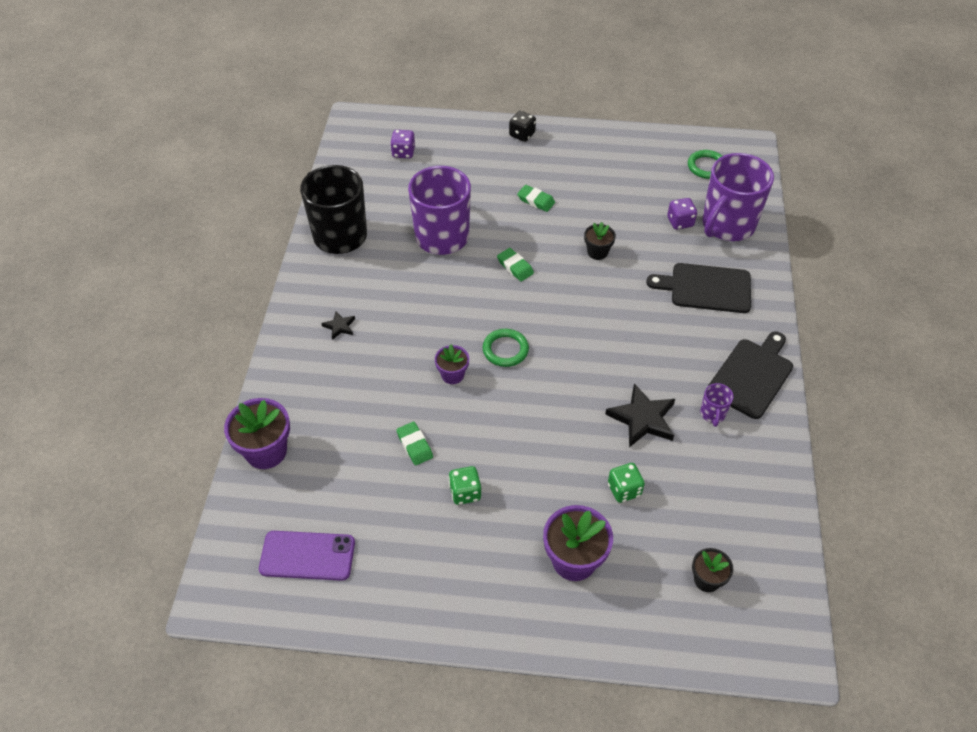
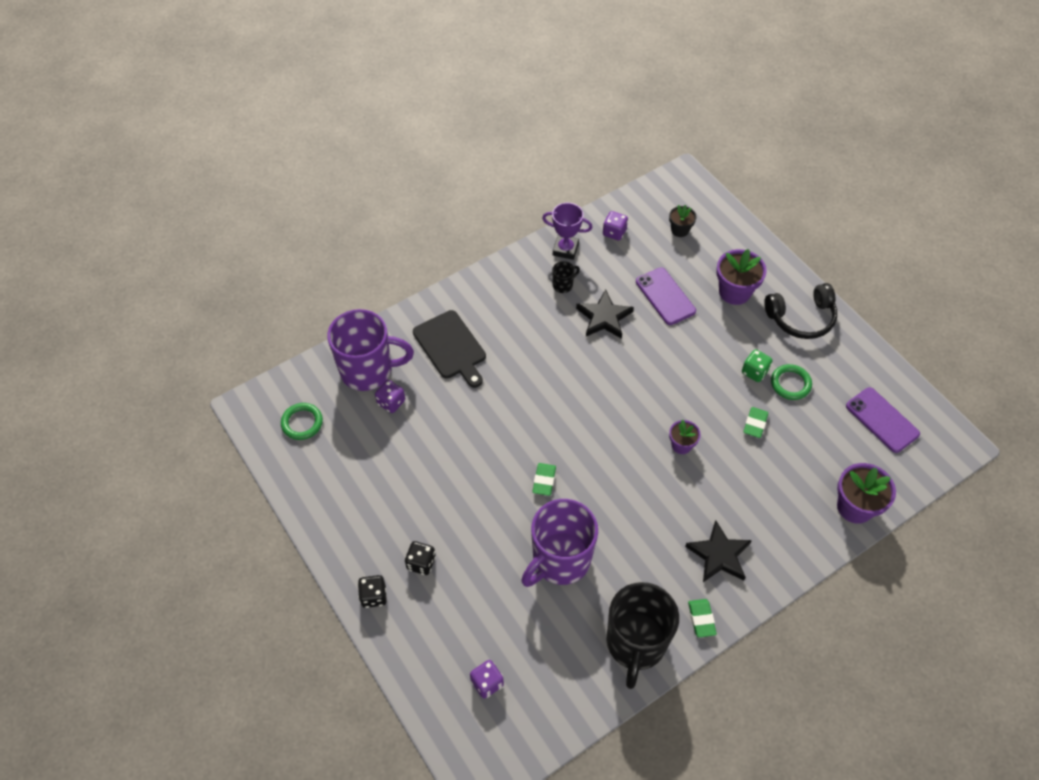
camera: 130 degrees left, 5 degrees up
(339, 326) = (719, 555): black star -> black star, size x1.96
(483, 595) = (801, 318): none -> black headphones
(505, 350) = (628, 429): green ring -> green ring (790, 384)
(521, 167) = (421, 563): none -> black dice
(536, 200) = (454, 520): green eraser -> green eraser (701, 619)
(597, 252) = (476, 436): black flower pot -> none
(624, 490) = (665, 296): green dice -> purple phone
(712, 414) = (563, 285): purple mug -> black mug
(751, 376) = (511, 282): black cutting board -> none
(753, 510) = (614, 232): none -> purple dice
(761, 449) = (565, 249): none -> purple trophy

